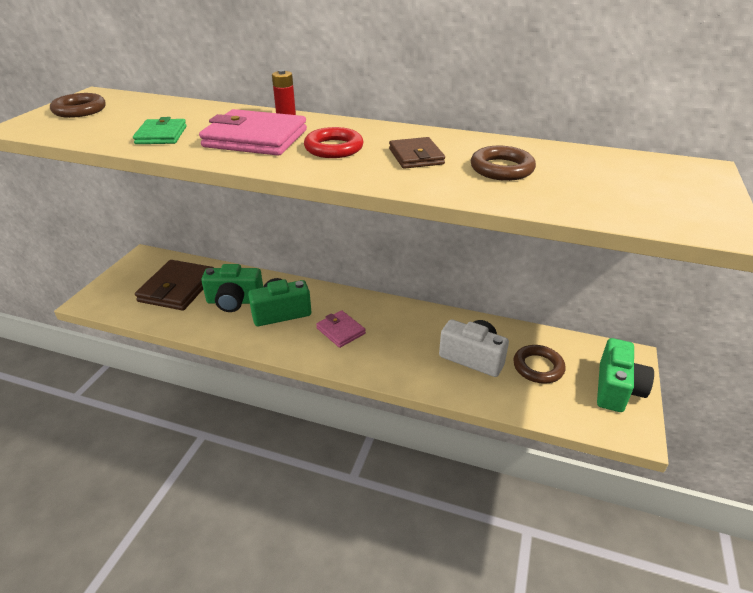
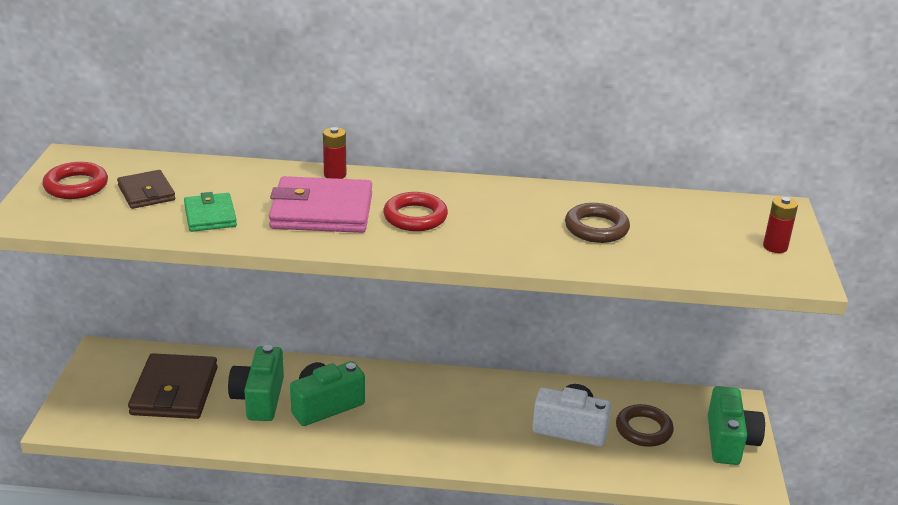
camera: 15 degrees left, 5 degrees down
(79, 110) = (76, 186): brown ring -> red ring
(234, 301) = (259, 398): green camera -> green camera turned 105 degrees clockwise
(340, 331) = (408, 418): pink wallet -> none
(416, 156) = (506, 220): brown wallet -> brown wallet (146, 193)
(691, 199) = (775, 247): none -> red battery

